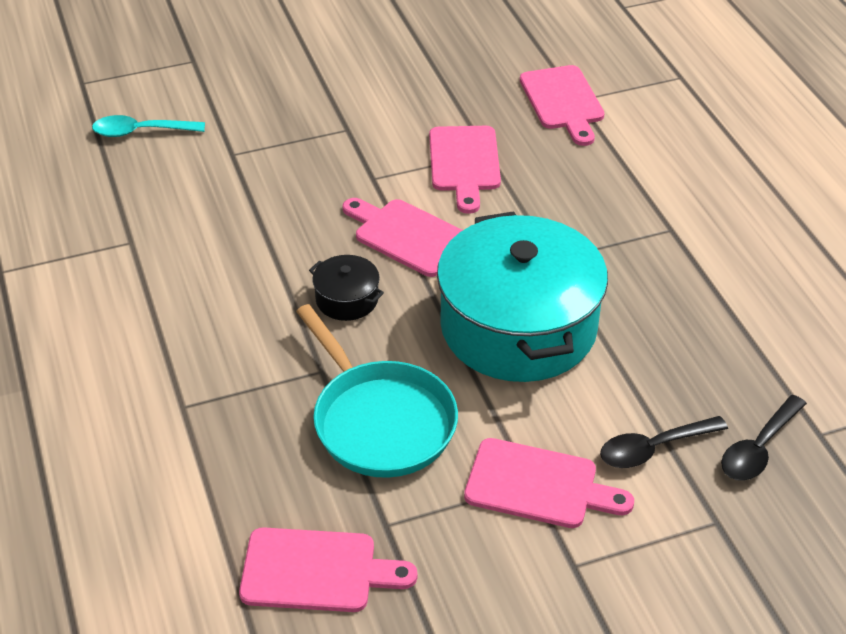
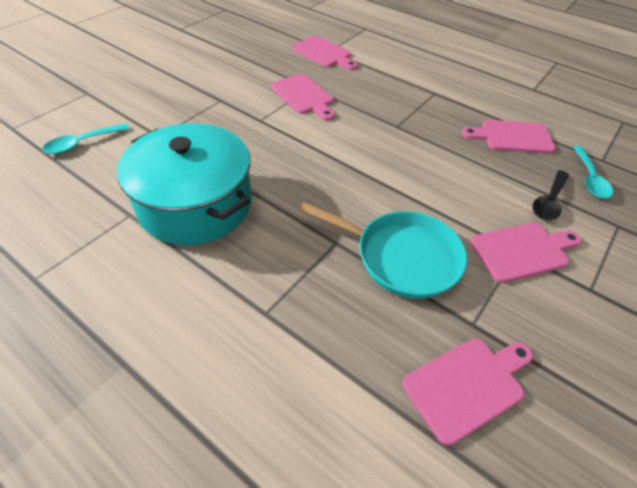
camera: 35 degrees left, 5 degrees up
(347, 299) = (310, 192): black pot -> none
(407, 236) = (310, 143): pink cutting board -> pink cutting board (512, 137)
(518, 327) = (417, 167): turquoise pot -> turquoise pot (195, 204)
(758, 448) = (589, 179): black spoon -> turquoise spoon

